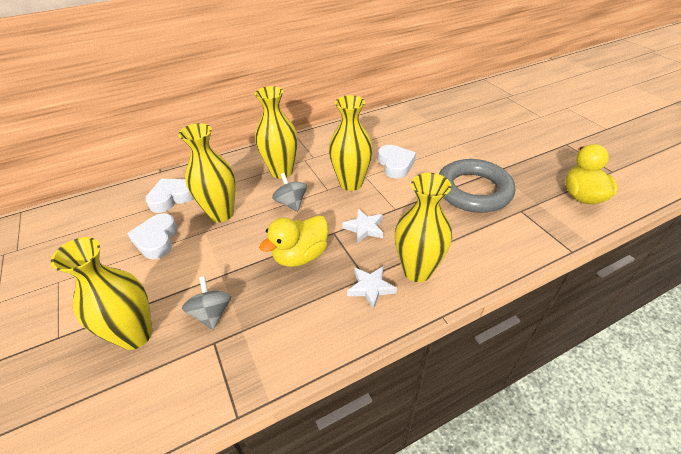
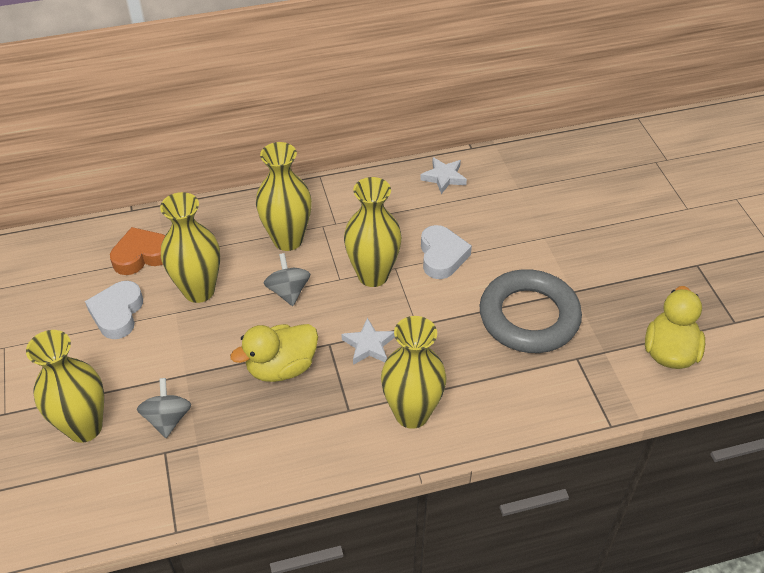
camera: 10 degrees right, 5 degrees up
(172, 198) = (141, 255): white heart -> orange heart
(370, 288) = (350, 424): white star -> white star (444, 177)

